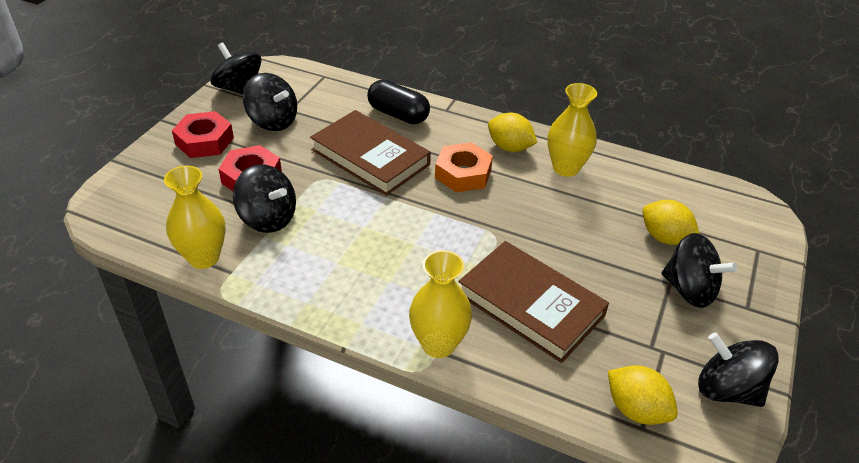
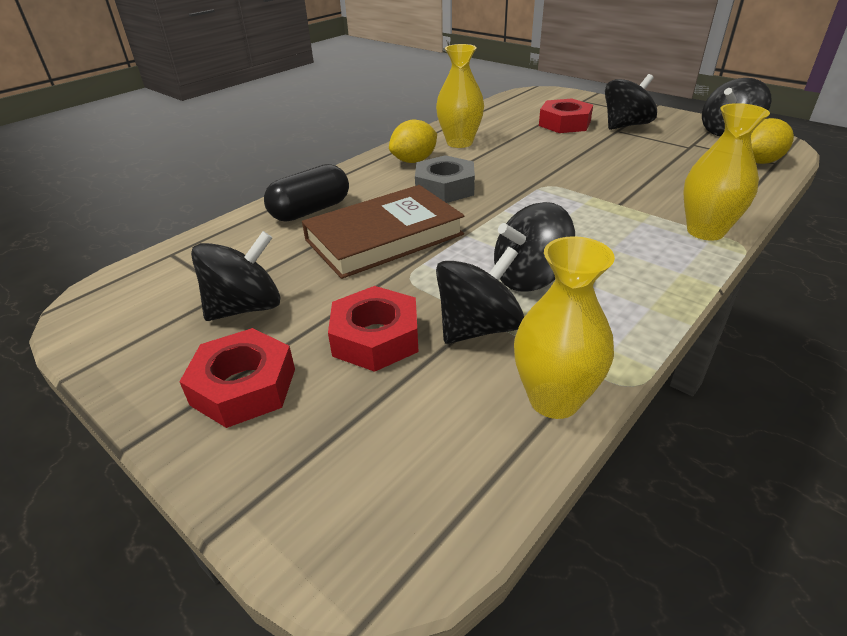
camera: 70 degrees left, 5 degrees down
(239, 89) = (122, 337): black spinning top -> black spinning top (529, 277)
(463, 174) = (445, 188): orange nut -> grey nut
(530, 305) = (646, 182): brown book -> none
(664, 238) = (564, 123): yellow lemon -> red nut

